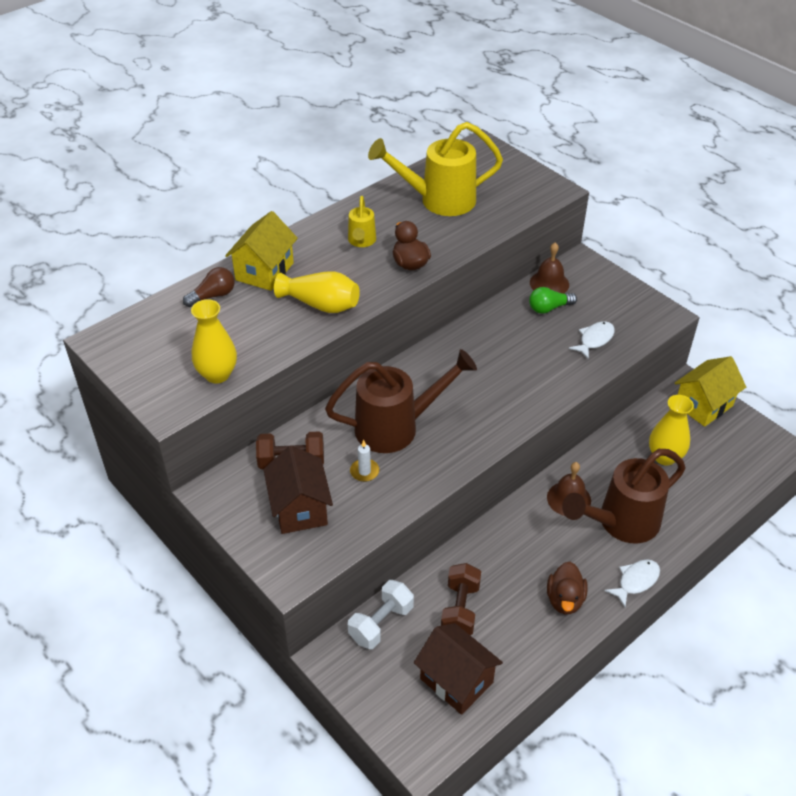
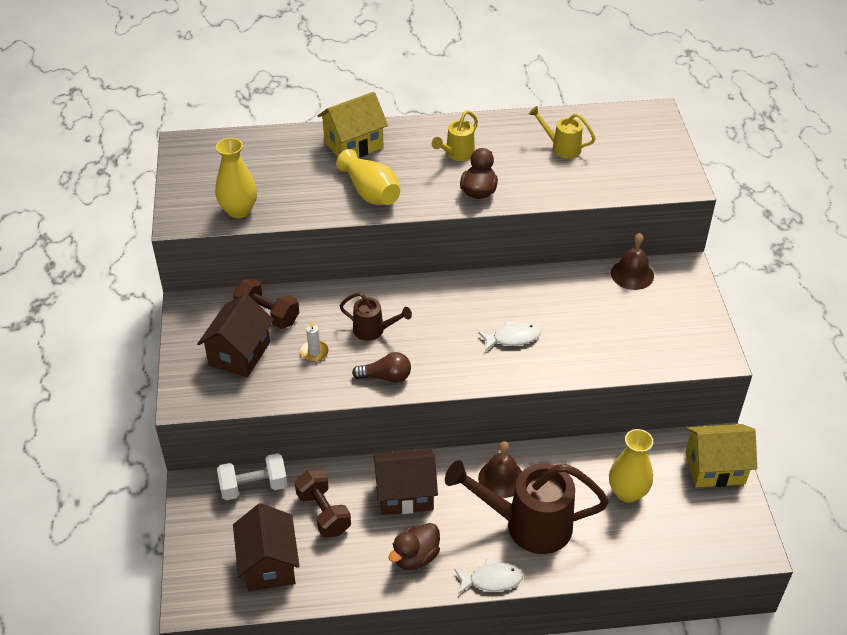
camera: 35 degrees right, 0 degrees up
(213, 296) = (295, 147): brown light bulb -> brown light bulb (386, 377)
(396, 427) = (373, 330): brown watering can -> brown watering can, size x0.51
(439, 200) = (561, 147): yellow watering can -> yellow watering can, size x0.51
(460, 609) = (323, 513): brown dumbbell -> brown dumbbell turned 75 degrees counterclockwise
(509, 554) = (405, 494): none -> brown house
(549, 308) = (608, 296): green light bulb -> none
(594, 340) = (623, 345): white fish -> white fish (513, 338)

